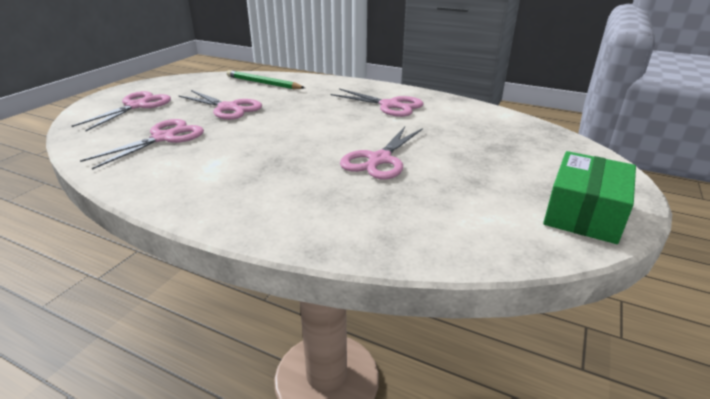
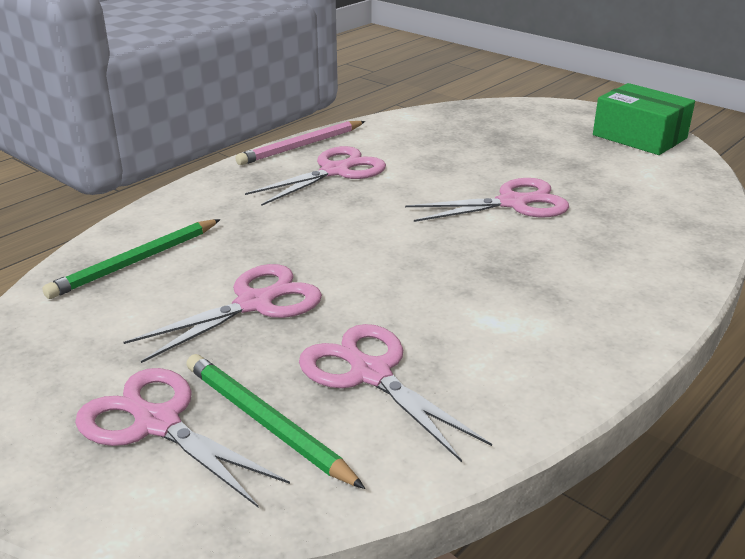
camera: 75 degrees left, 0 degrees up
(130, 123) = (266, 423): none -> green pencil
(379, 160) = (513, 203): pink scissors -> pink scissors turned 60 degrees counterclockwise
(419, 93) = (301, 146): none -> pink pencil

